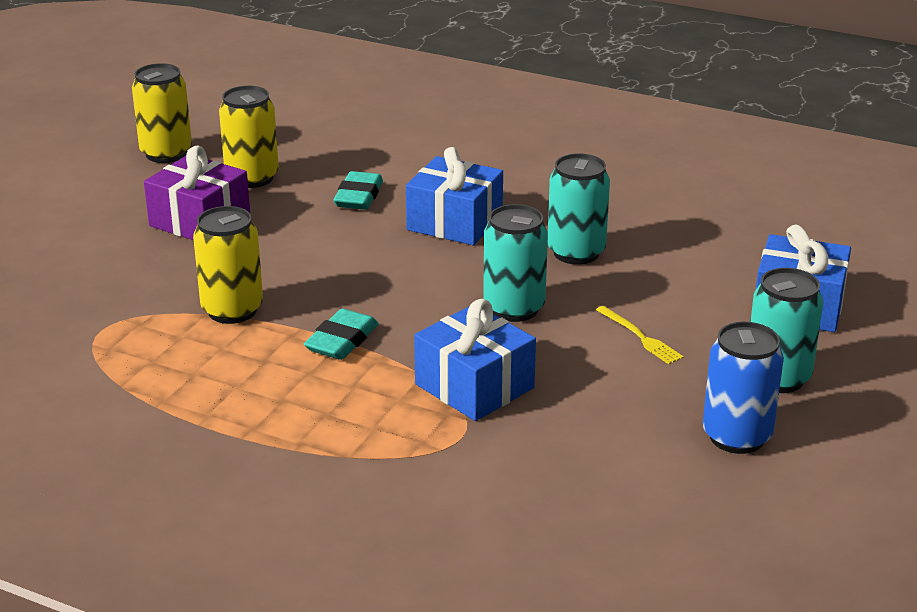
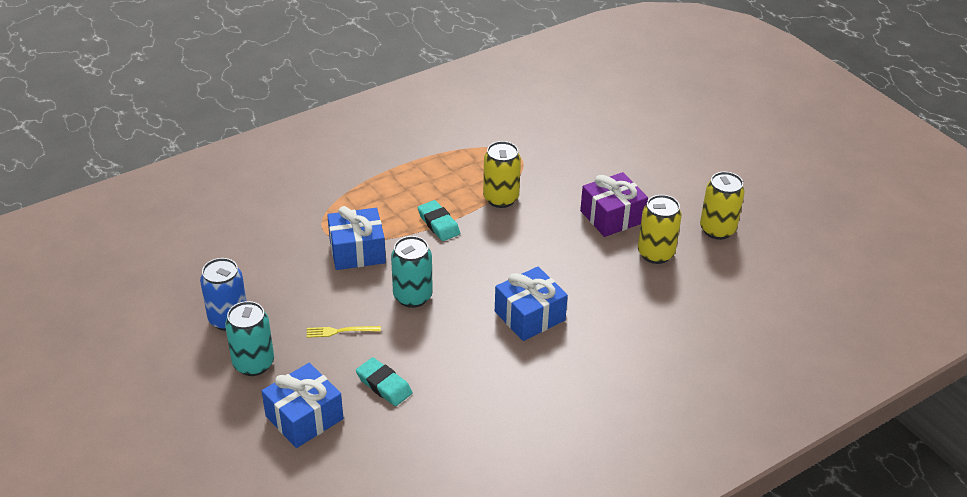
camera: 120 degrees right, 10 degrees up
(358, 196) = (596, 288): turquoise eraser -> turquoise eraser (384, 385)
(576, 253) = (449, 351): turquoise can -> none

